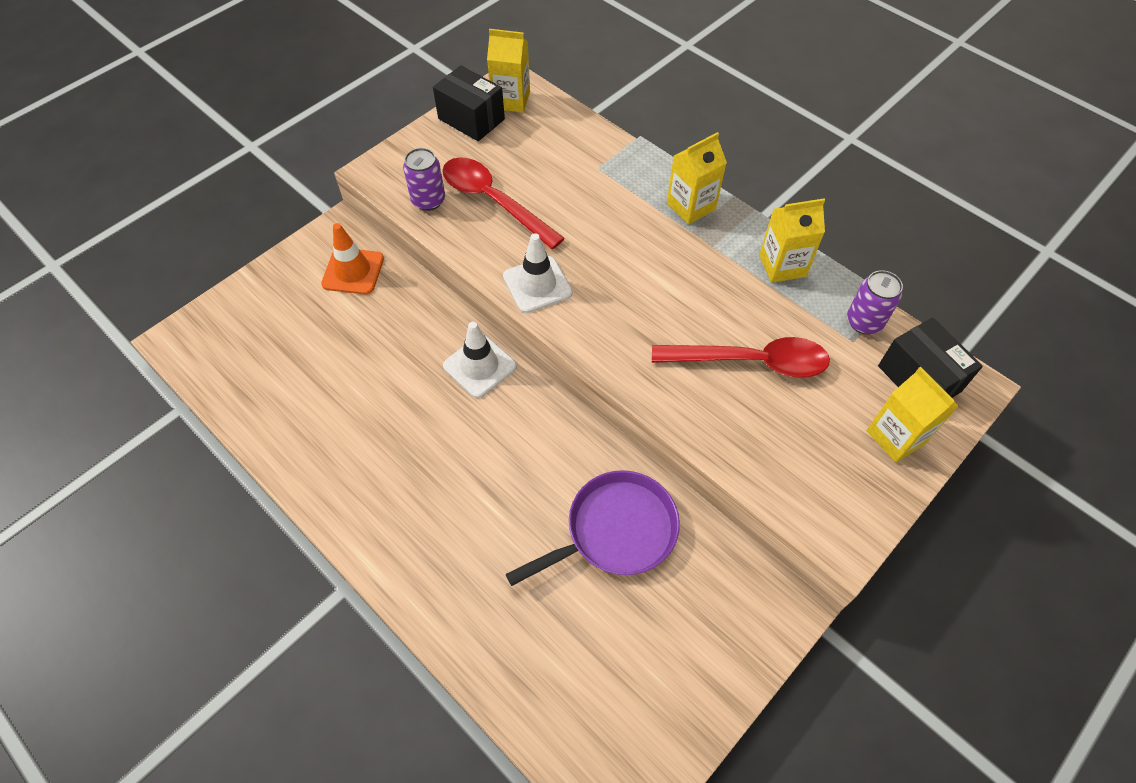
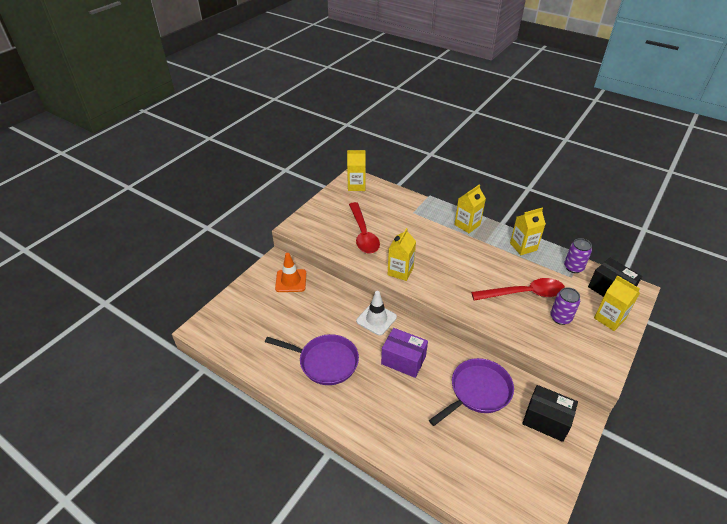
camera: 10 degrees left, 15 degrees down
(368, 433) = (325, 362): none -> purple pan
(428, 200) = (328, 238): purple can -> purple can (560, 318)
(471, 119) = (338, 197): black box -> black box (546, 420)
(493, 201) = (363, 234): red spoon -> red spoon turned 135 degrees counterclockwise
(503, 451) = (403, 360): none -> purple box
(537, 285) = (400, 271): white traffic cone -> yellow carton

